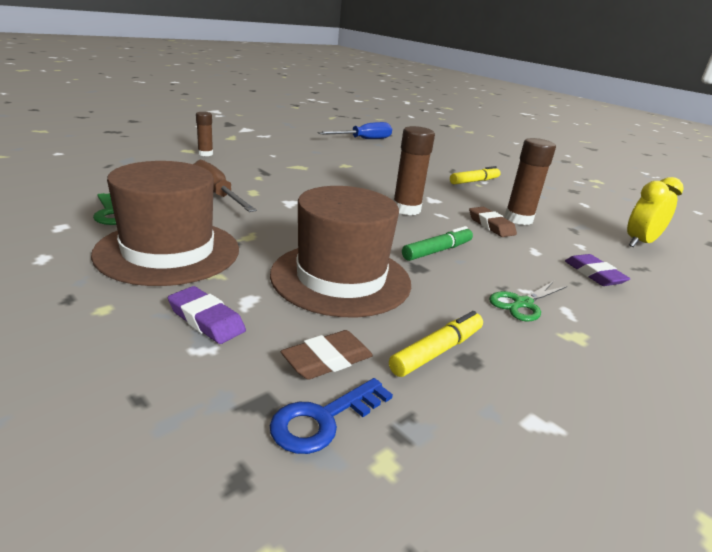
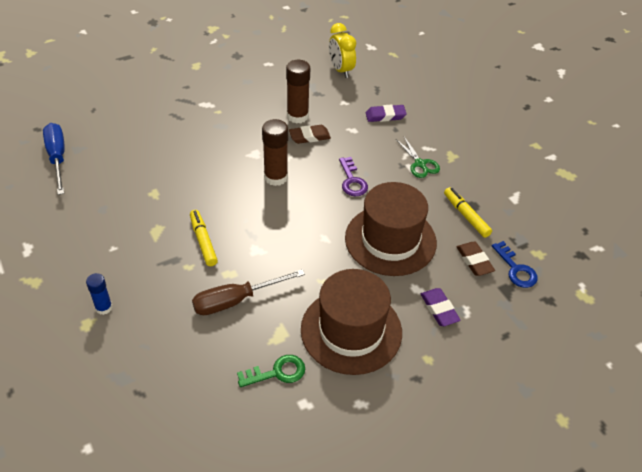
camera: 75 degrees left, 20 degrees up
(205, 154) = (104, 307): brown glue stick -> blue glue stick
(206, 320) = (439, 309): purple eraser -> purple eraser turned 75 degrees counterclockwise
(437, 251) = (352, 181): green marker -> purple key
(474, 181) = (210, 111): yellow marker -> yellow marker (203, 241)

